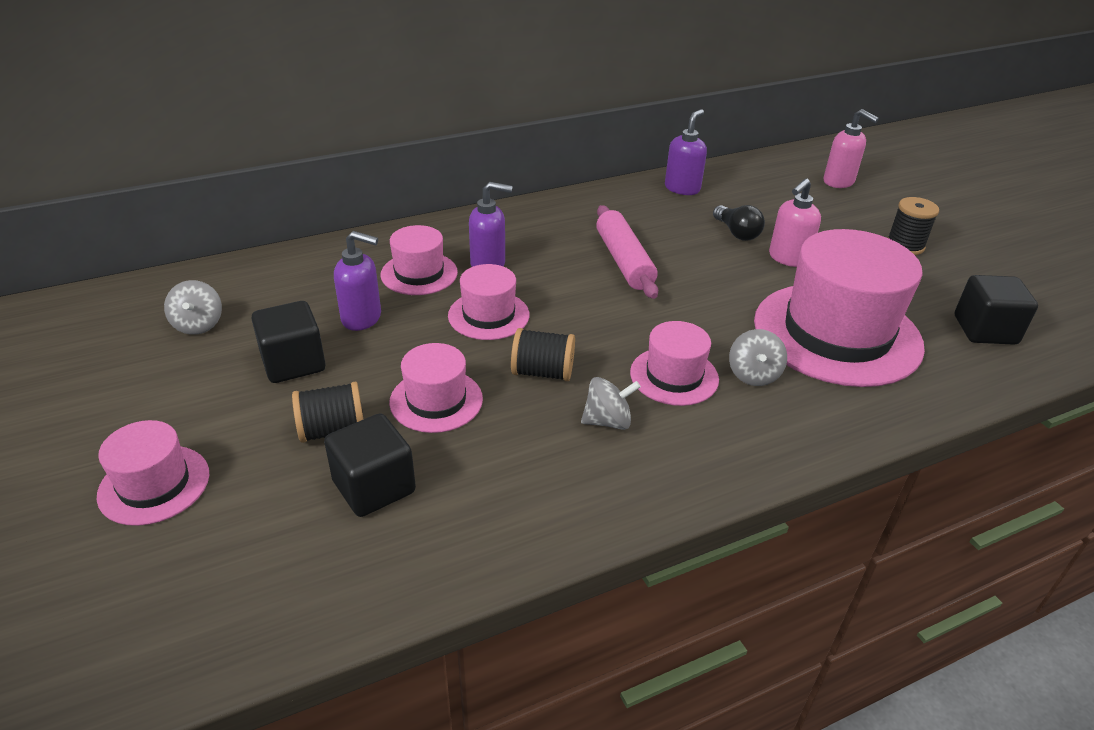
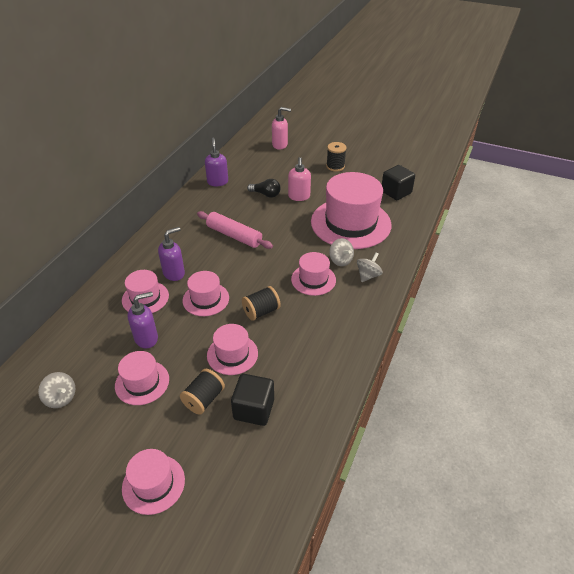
camera: 40 degrees left, 5 degrees up
(293, 363) = (142, 382): black cube -> pink hat
(607, 421) = (310, 316): grey spinning top -> grey spinning top (368, 275)

